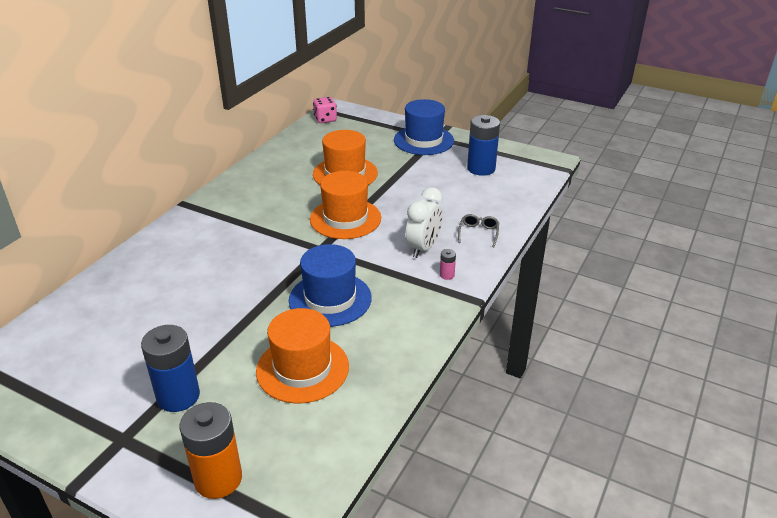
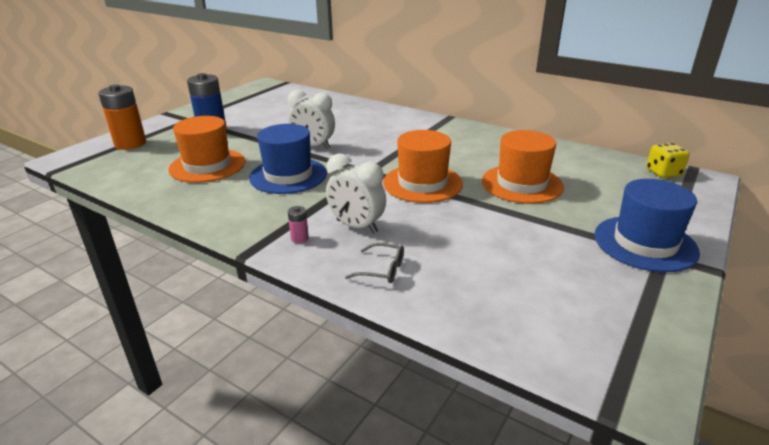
camera: 95 degrees right, 5 degrees down
(254, 291) = (313, 146): none -> white clock
(325, 119) = (663, 173): pink dice -> yellow dice
(481, 168) = (571, 292): blue battery -> none

